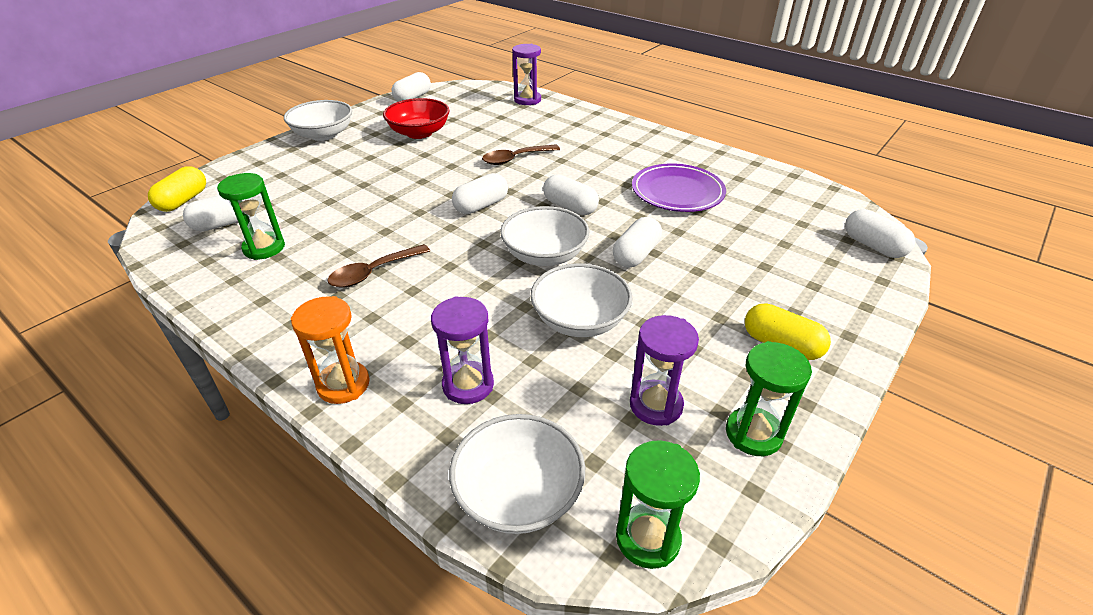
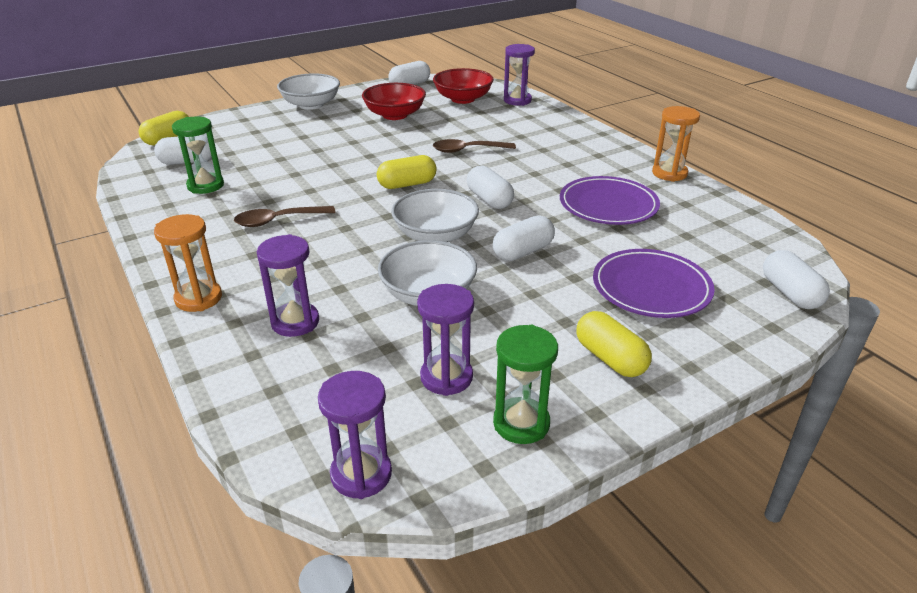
camera: 20 degrees right, 5 degrees down
(475, 106) = (463, 99): none -> red bowl
(481, 206) = (407, 184): white capsule -> yellow capsule
(518, 493) = (279, 411): white bowl -> none
(648, 538) = (361, 474): green hourglass -> purple hourglass
(706, 151) = (669, 173): none -> orange hourglass
(766, 266) = (651, 288): none -> purple plate

